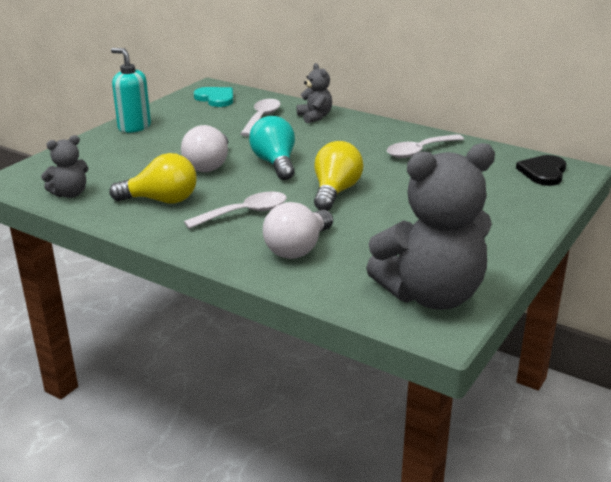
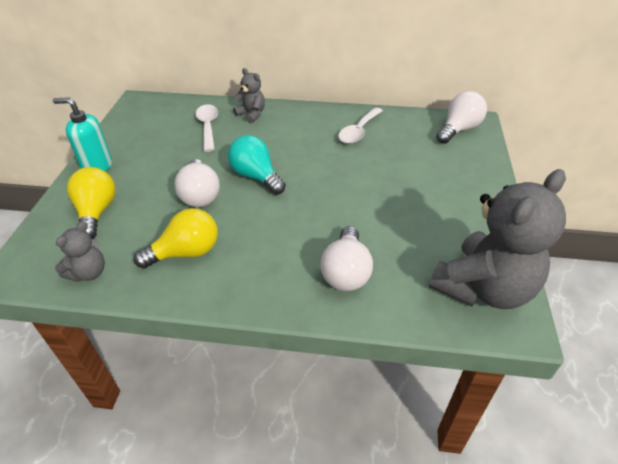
camera: 25 degrees left, 15 degrees up
(216, 98) = (152, 113): turquoise heart -> none
(244, 213) = (271, 244): white spoon -> none
(335, 192) = (328, 195): yellow light bulb -> yellow light bulb (97, 212)
(543, 172) = (459, 129): black heart -> white light bulb

